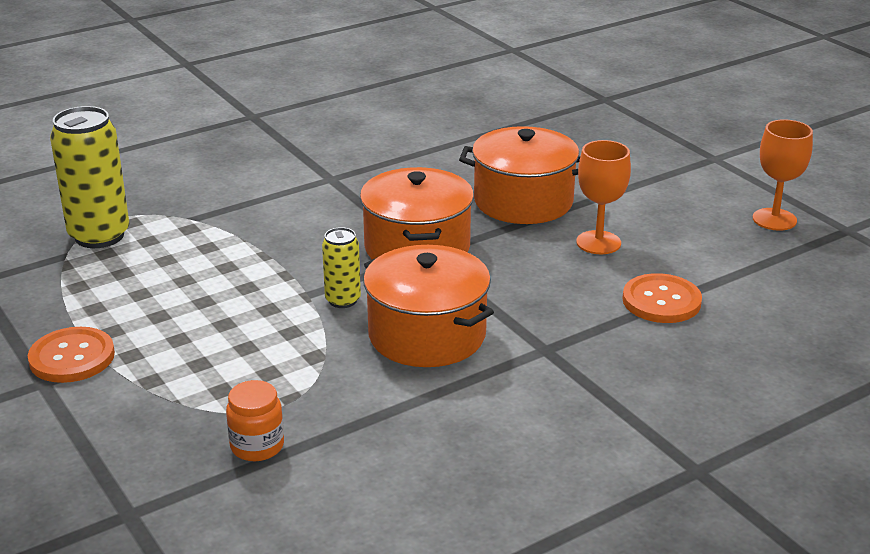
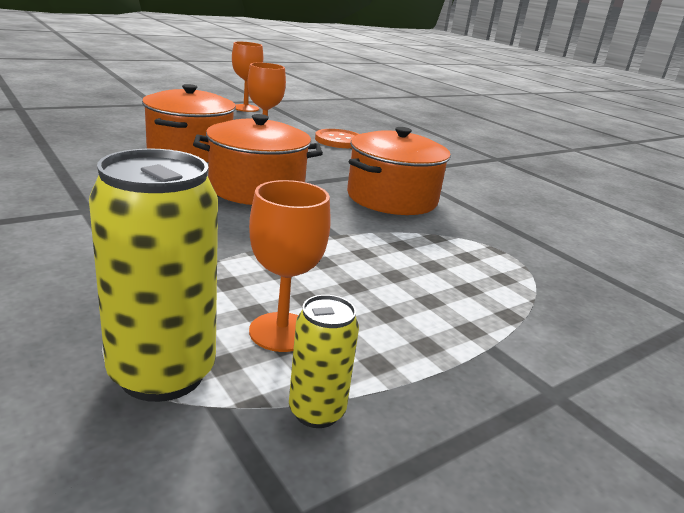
camera: 95 degrees left, 5 degrees down
(72, 357) = (493, 374): orange button -> none
(138, 271) = (281, 332): none -> orange goblet
(257, 446) = (566, 265): orange jar -> none
(343, 300) = (345, 221): yellow can -> yellow can (316, 411)

